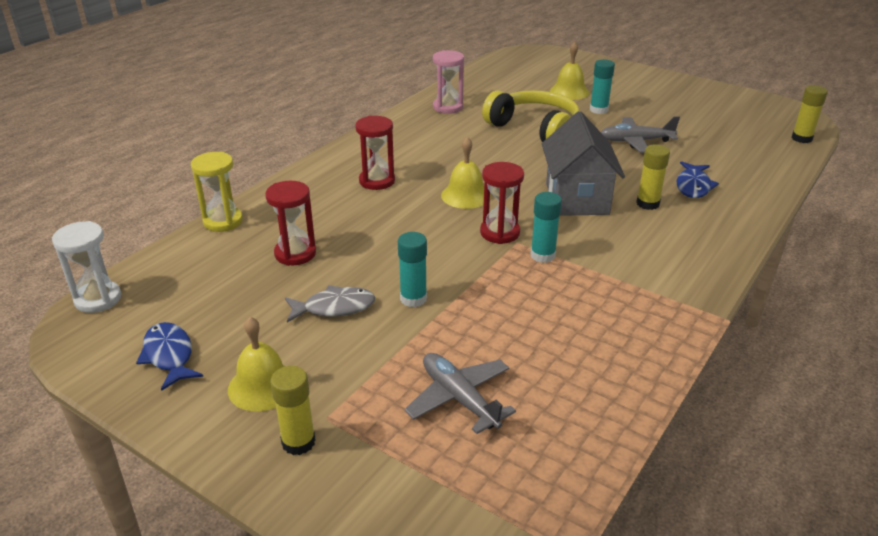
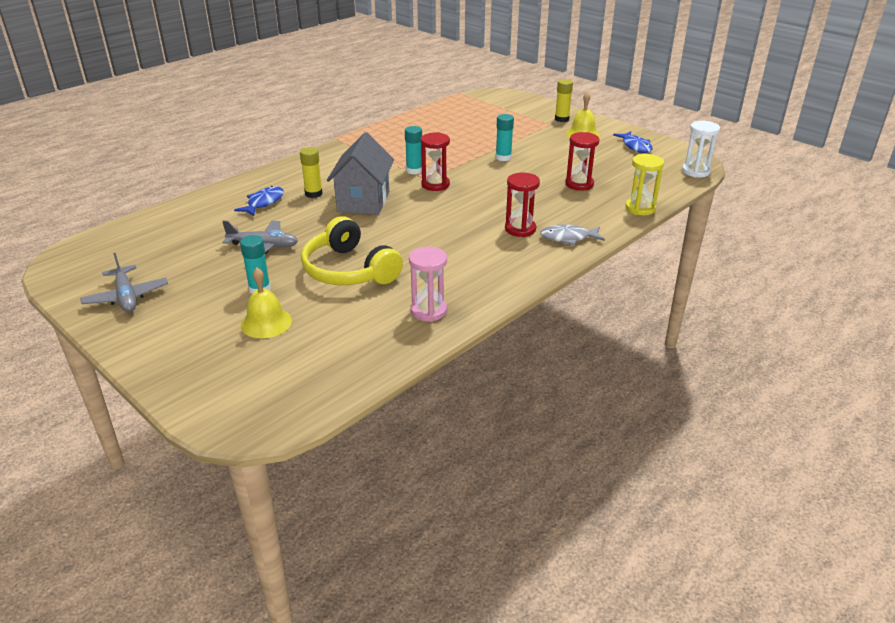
camera: 170 degrees left, 0 degrees up
(334, 308) = (550, 157): grey fish -> grey fish (568, 238)
(459, 399) = (489, 124): grey plane -> grey plane (127, 297)
(466, 195) = (449, 211): yellow bell -> none
(801, 138) = (107, 235): yellow glue stick -> none

